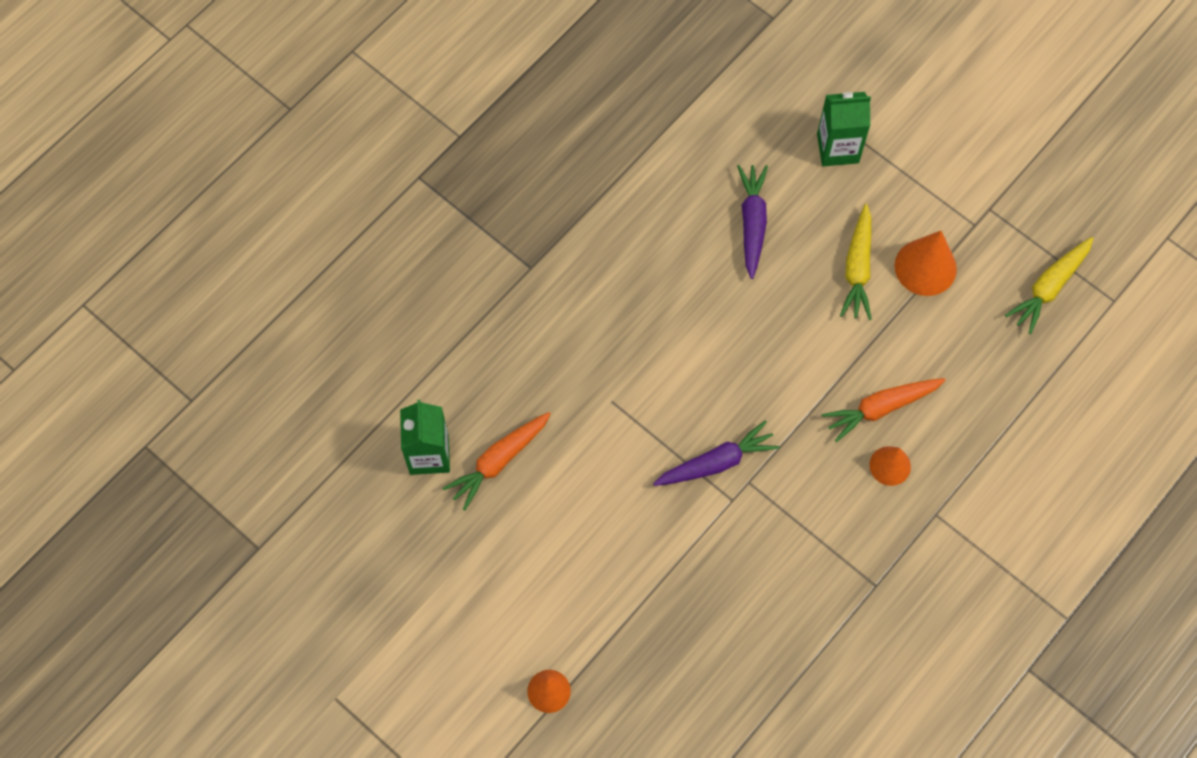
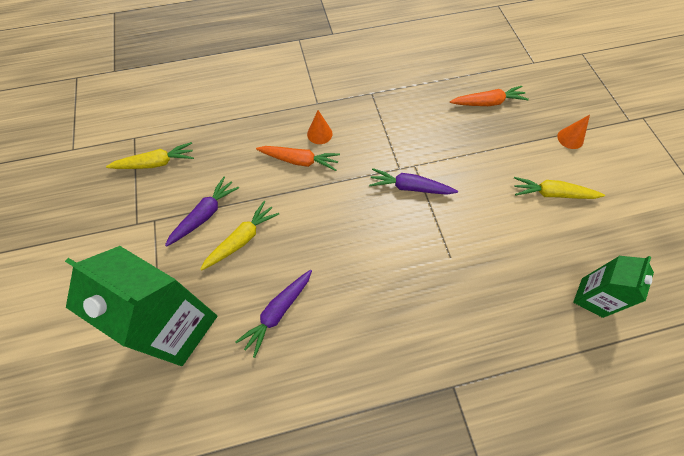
camera: 145 degrees left, 5 degrees down
(498, 461) = (544, 265): orange carrot -> orange carrot (487, 103)
(533, 573) = (552, 194): none -> yellow carrot
(837, 148) = (178, 326): green carton -> green carton, size x1.82
(925, 267) = (205, 215): orange cone -> purple carrot

